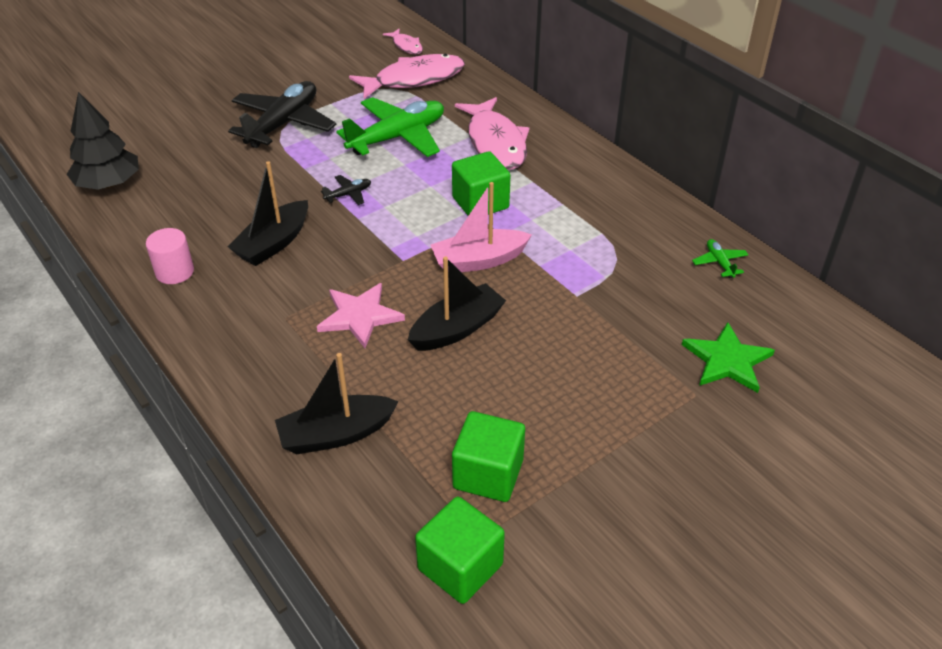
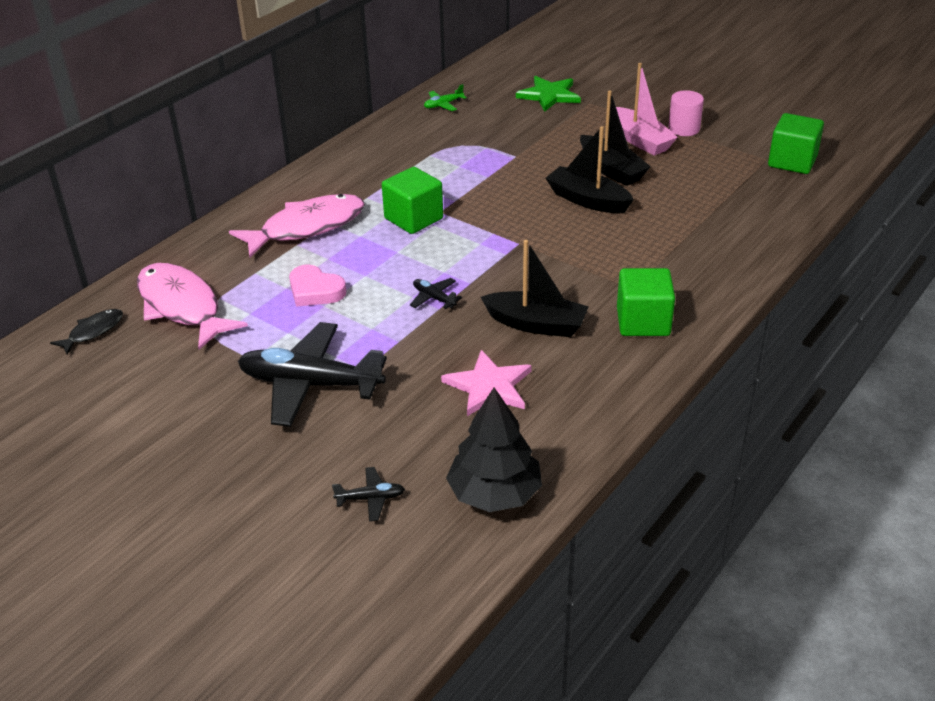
camera: 105 degrees left, 5 degrees down
(151, 134) = (370, 498): none -> black plane
(175, 272) = (615, 376): pink cylinder -> pink cylinder (684, 129)
(336, 434) = (733, 229): black boat -> black boat (611, 170)
(360, 316) = (604, 249): pink star -> pink star (489, 386)
(397, 137) = (315, 291): green plane -> pink heart
(406, 46) = (93, 332): pink fish -> black fish
(479, 260) = (498, 205): pink boat -> pink boat (640, 140)
(488, 474) = (716, 164): green cube -> green cube (643, 322)

